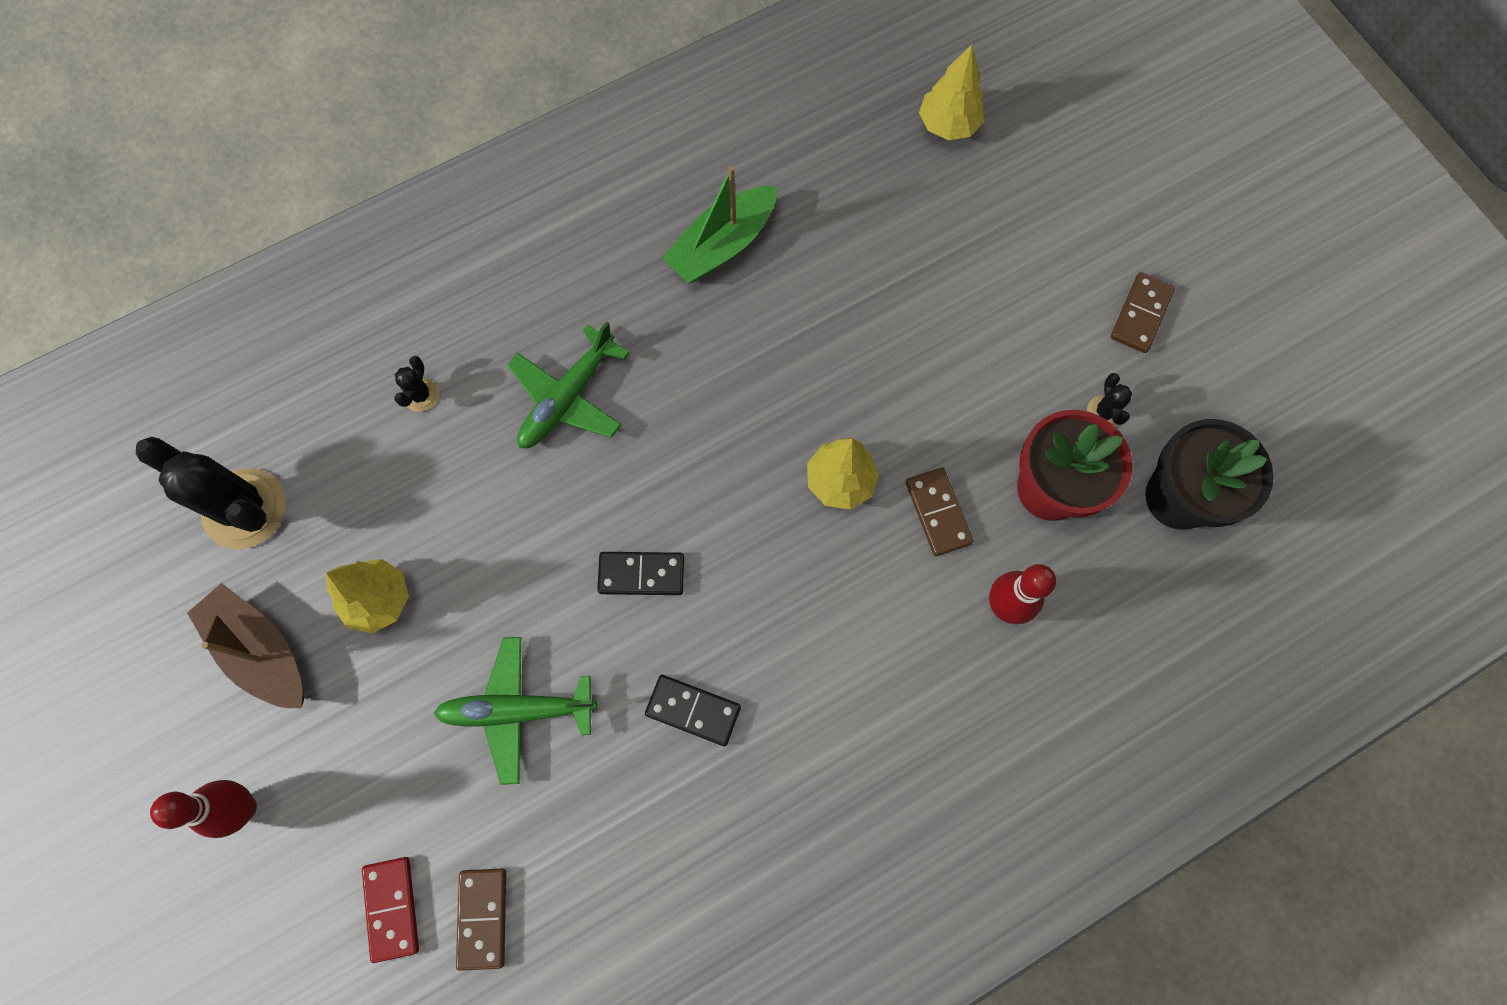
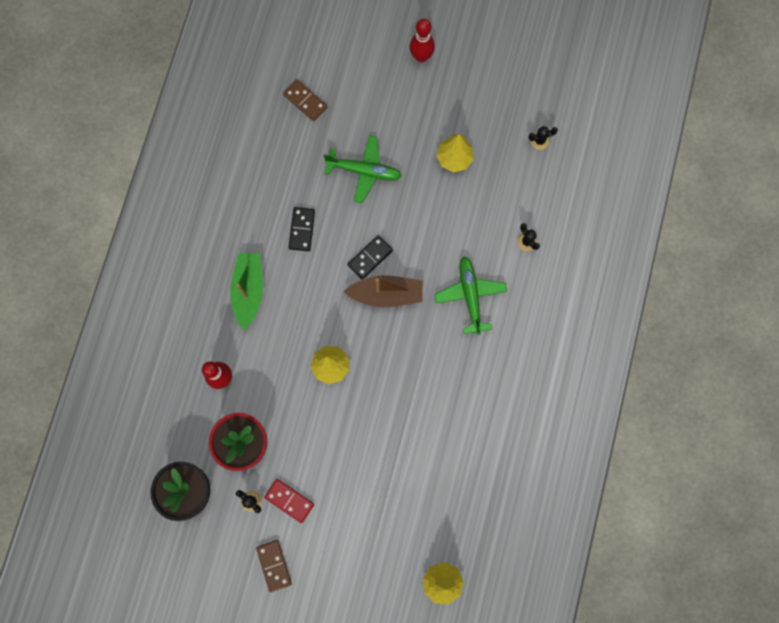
camera: 135 degrees right, 5 degrees up
(245, 509) = (539, 140): black cactus -> black cactus, size x0.45
(261, 651) = (474, 104): brown boat -> brown boat (386, 294)
(392, 908) = (338, 76): red domino -> red domino (289, 500)
(518, 710) = (364, 171): green plane -> green plane turned 60 degrees clockwise
(693, 710) = (302, 229): black domino -> black domino turned 60 degrees counterclockwise
(722, 245) = (479, 422): green boat -> green boat (249, 291)
(938, 512) = (281, 390): brown domino -> none

